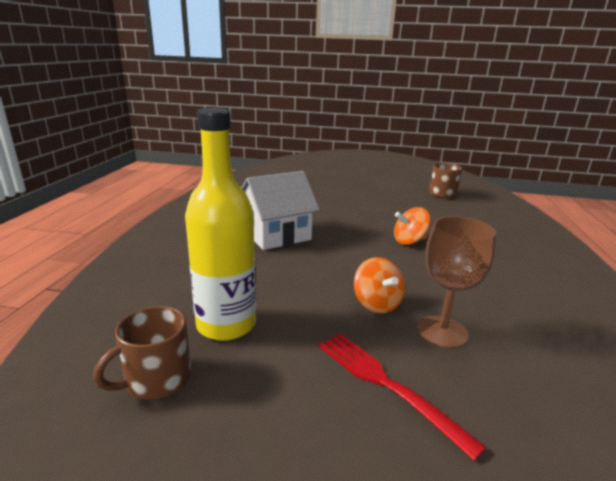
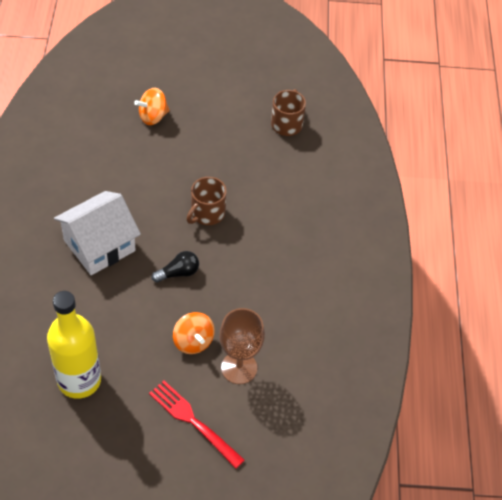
camera: 10 degrees left, 30 degrees up
(156, 379) = (46, 436): brown mug -> brown mug (207, 213)
(355, 255) = (178, 273): none -> black light bulb
(409, 241) = (232, 241): orange spinning top -> orange spinning top (153, 116)

